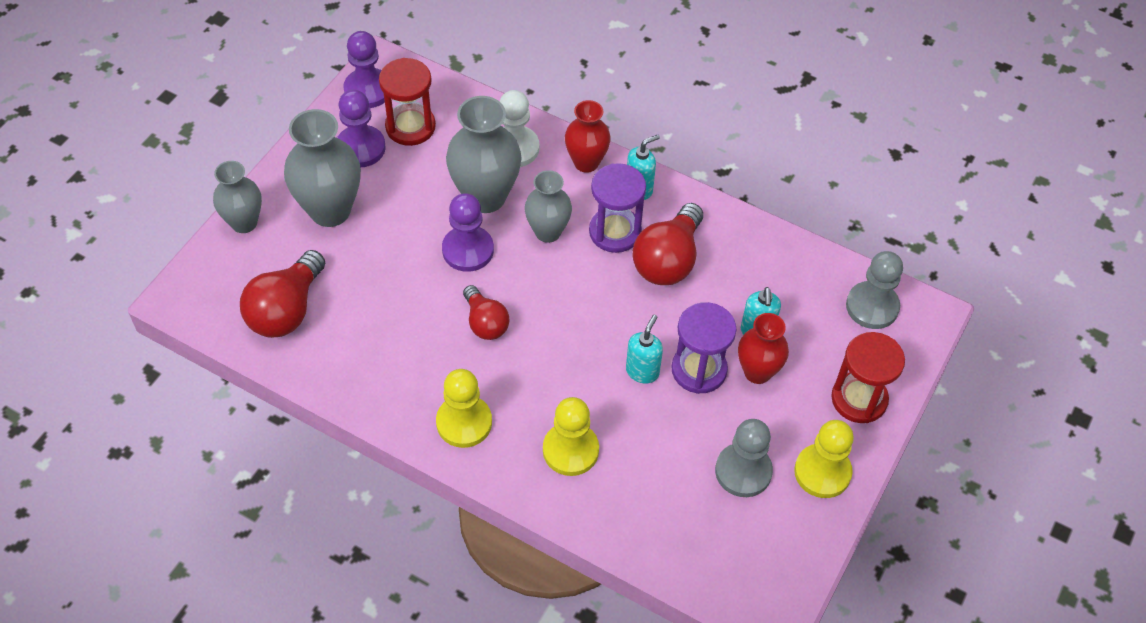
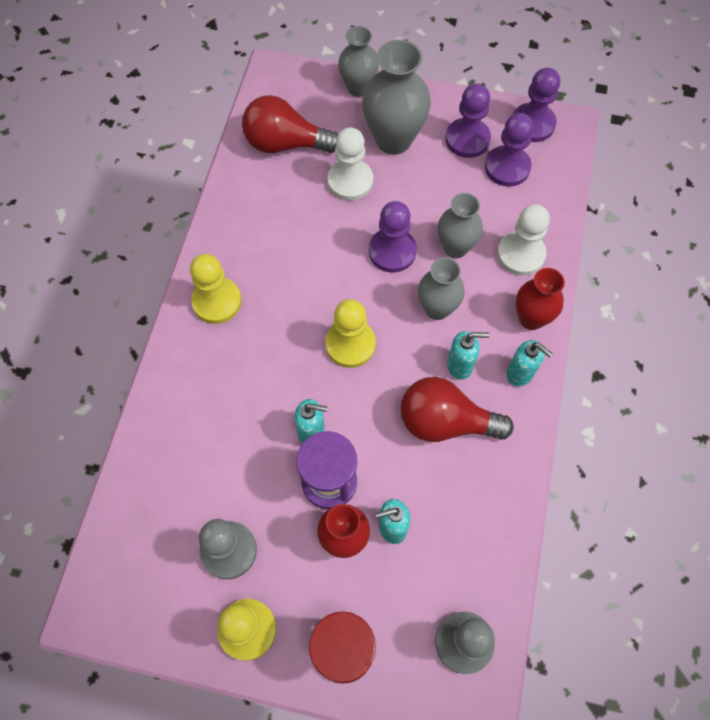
camera: 75 degrees right, 10 degrees up
(365, 263) = (350, 181): none -> white pawn
(410, 127) = (507, 167): red hourglass -> purple pawn
(485, 197) = (455, 248): grey vase -> grey vase, size x0.63
(485, 323) = (321, 287): red light bulb -> none
(570, 450) = (212, 392): yellow pawn -> yellow pawn (350, 344)
(615, 232) = (460, 365): purple hourglass -> turquoise soap dispenser

